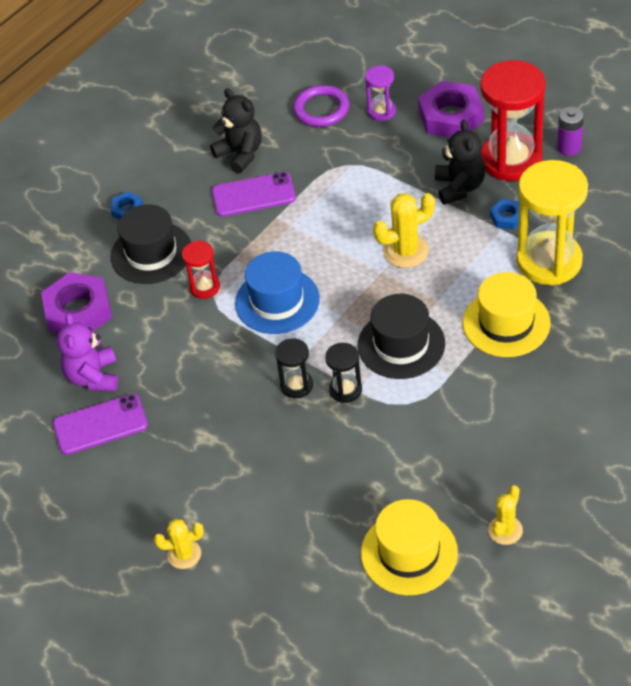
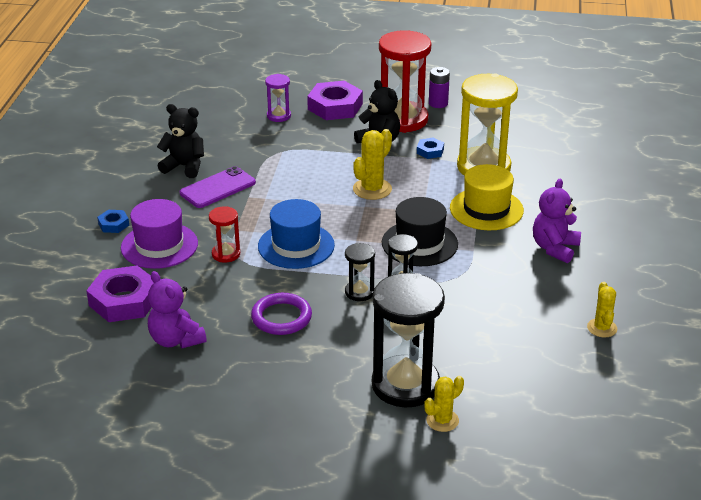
camera: 35 degrees left, 15 degrees down
(100, 425) = (210, 369): purple phone -> none
(151, 253) = (159, 245): black hat -> purple hat
(184, 554) = (363, 431): yellow cactus -> yellow cactus (442, 420)
(259, 517) = (405, 385): none -> black hourglass
(321, 109) = (229, 126): purple ring -> purple ring (281, 317)
(409, 553) = (545, 366): yellow hat -> none
(539, 405) = (555, 248): none -> purple teddy bear

